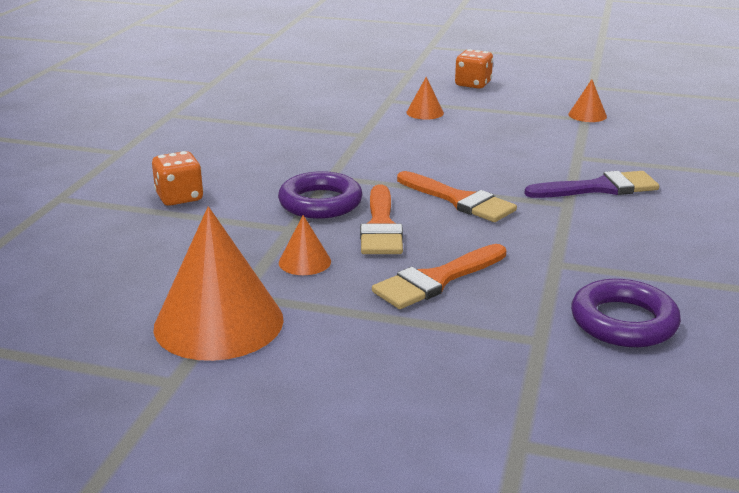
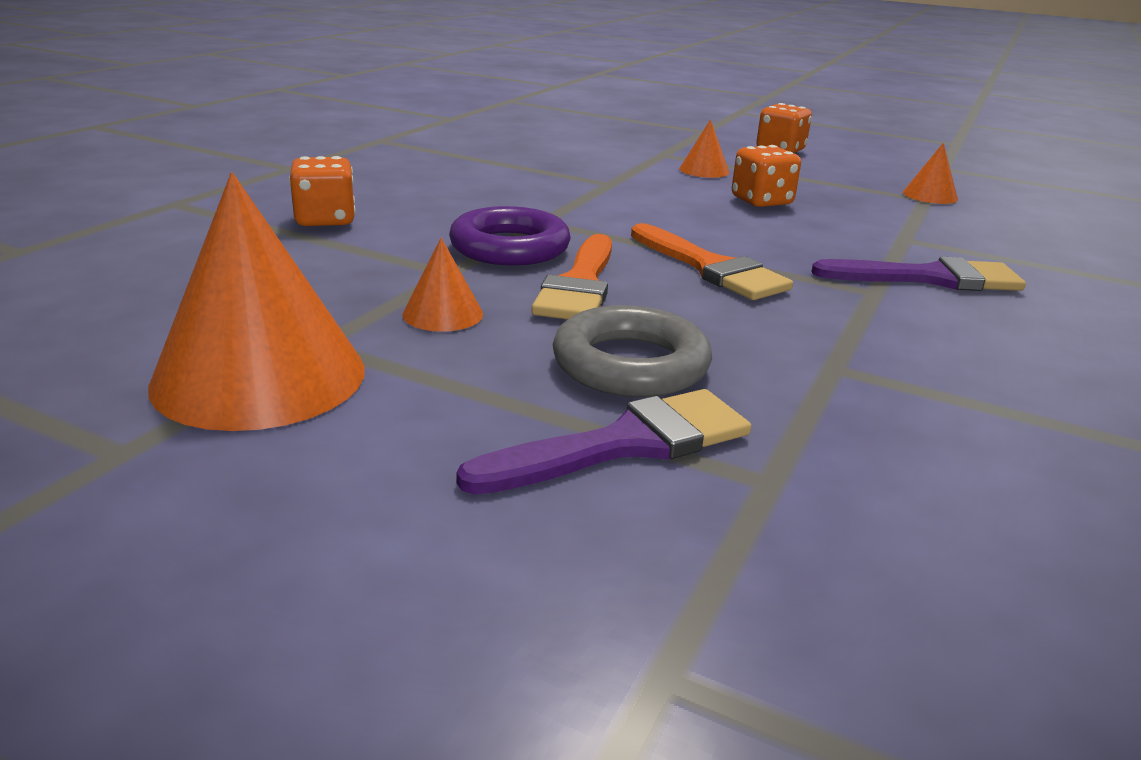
camera: 10 degrees right, 0 degrees up
(436, 280) = (630, 364): orange brush -> grey ring
(454, 331) = (624, 444): none -> purple brush
(474, 137) = (761, 201): none -> orange dice
(623, 321) = (932, 473): purple ring -> none

